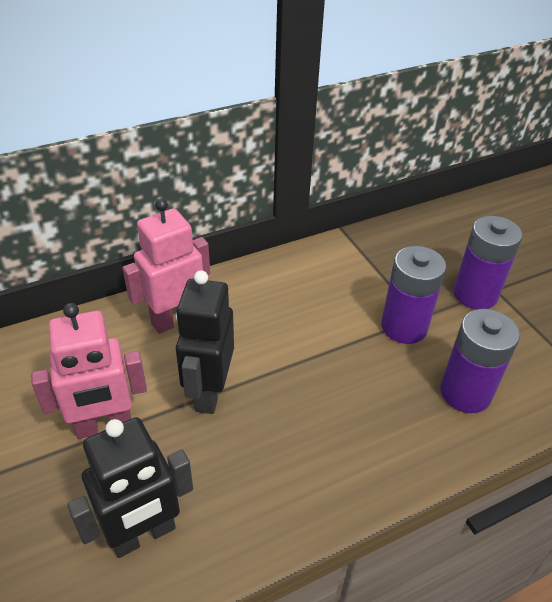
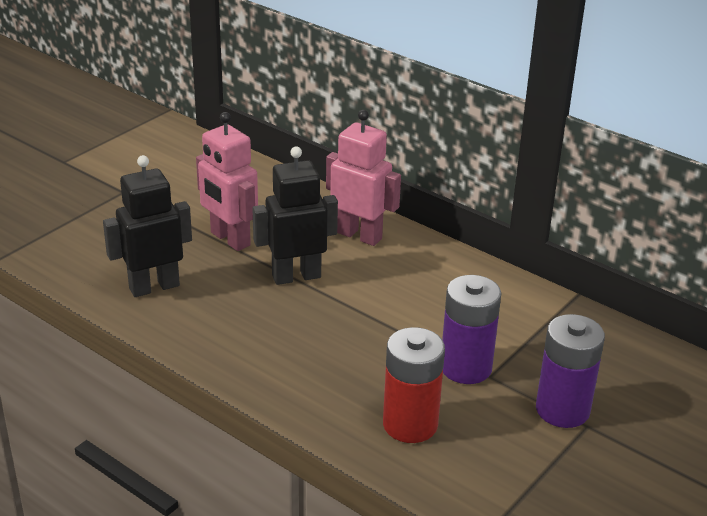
camera: 65 degrees right, 10 degrees down
(143, 535) = (154, 287): black robot -> black robot turned 120 degrees clockwise
(465, 392) = (410, 424): purple battery -> red battery

